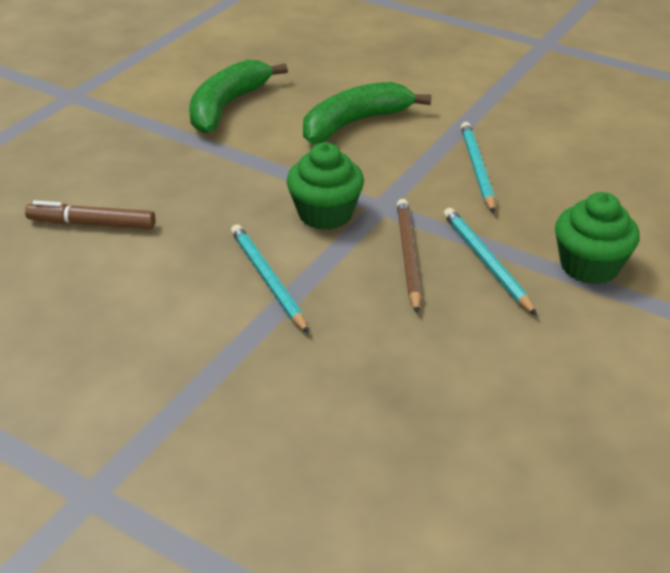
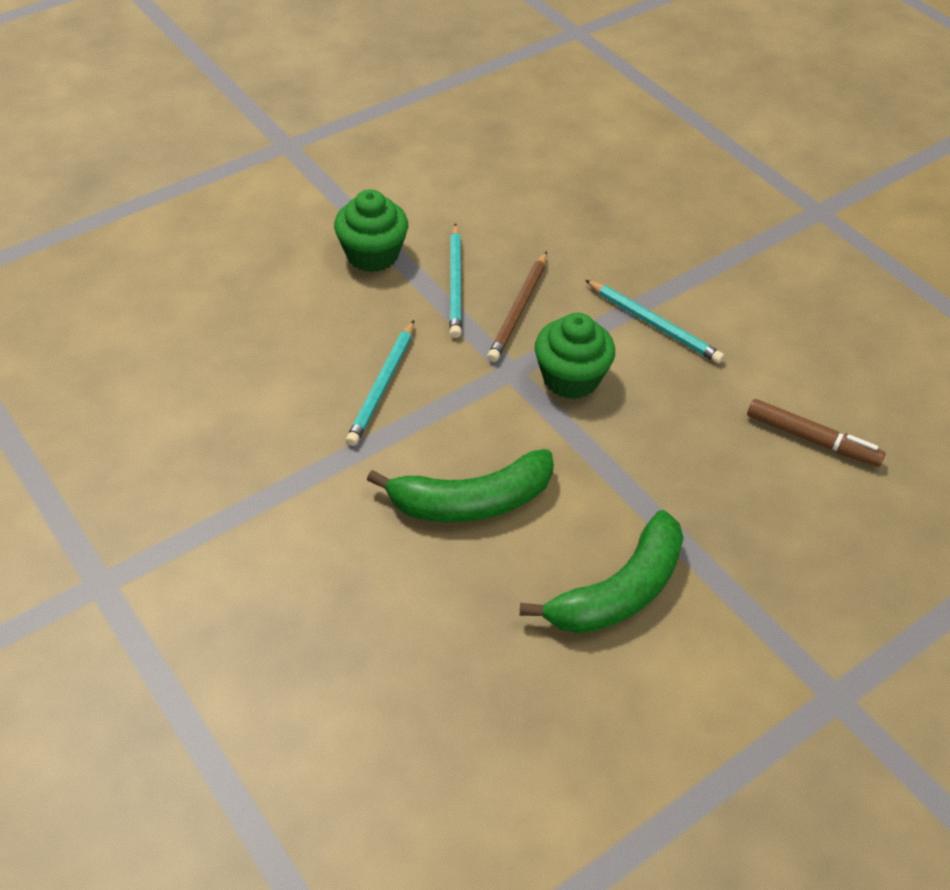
camera: 160 degrees left, 10 degrees up
(267, 280) = (654, 324): turquoise pencil -> turquoise pencil turned 45 degrees counterclockwise

